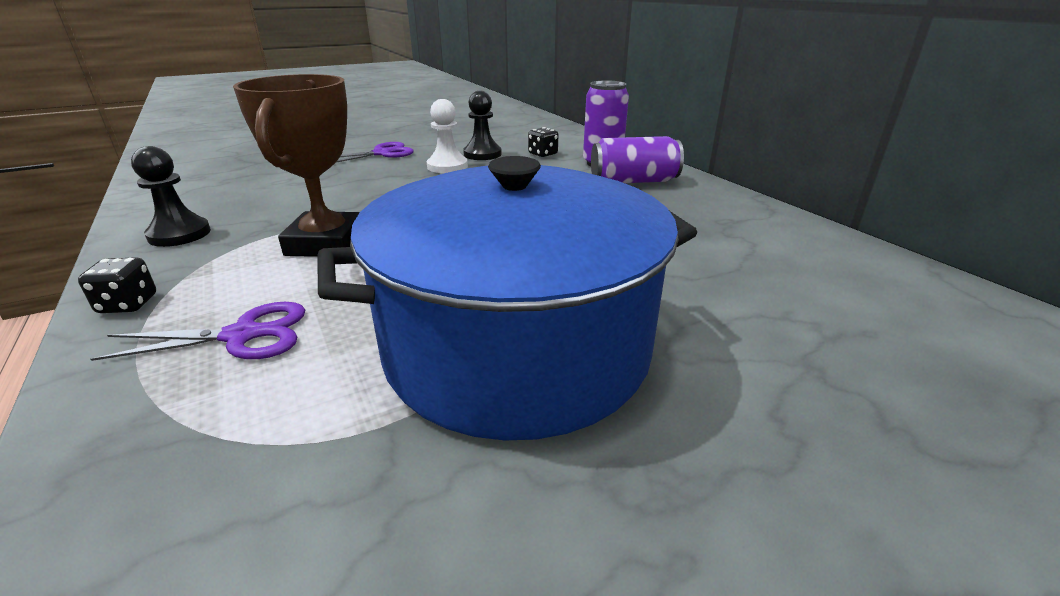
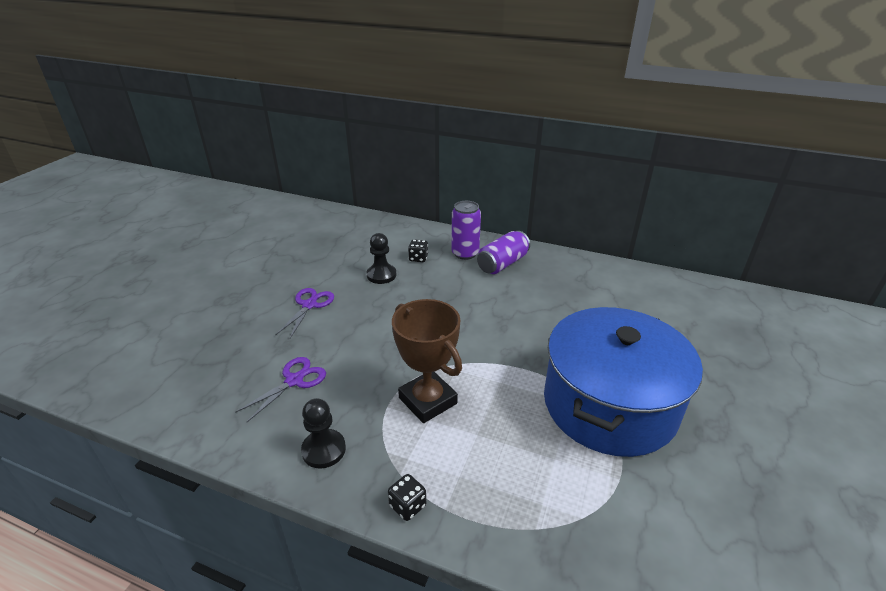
camera: 40 degrees left, 5 degrees up
(242, 335) = (500, 477): purple scissors -> purple scissors (294, 381)
(447, 166) = (380, 298): white pawn -> none

